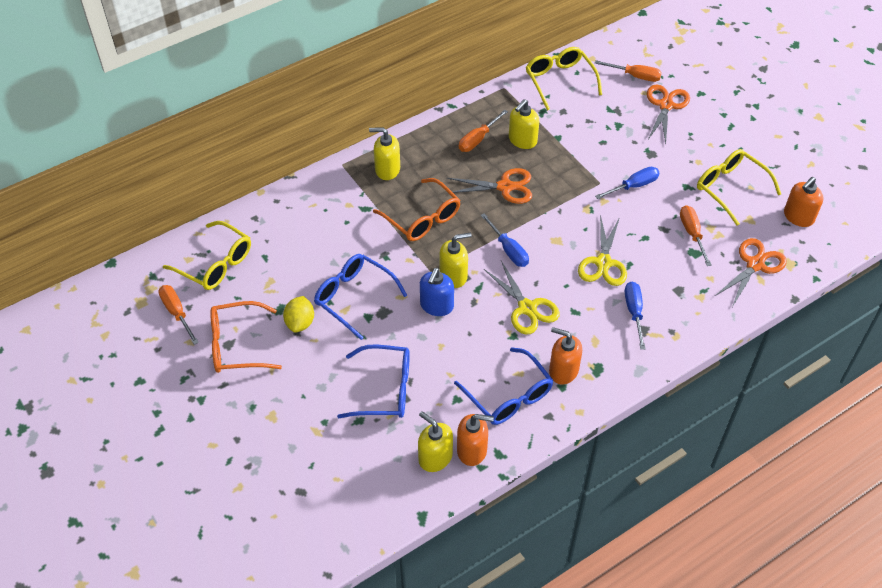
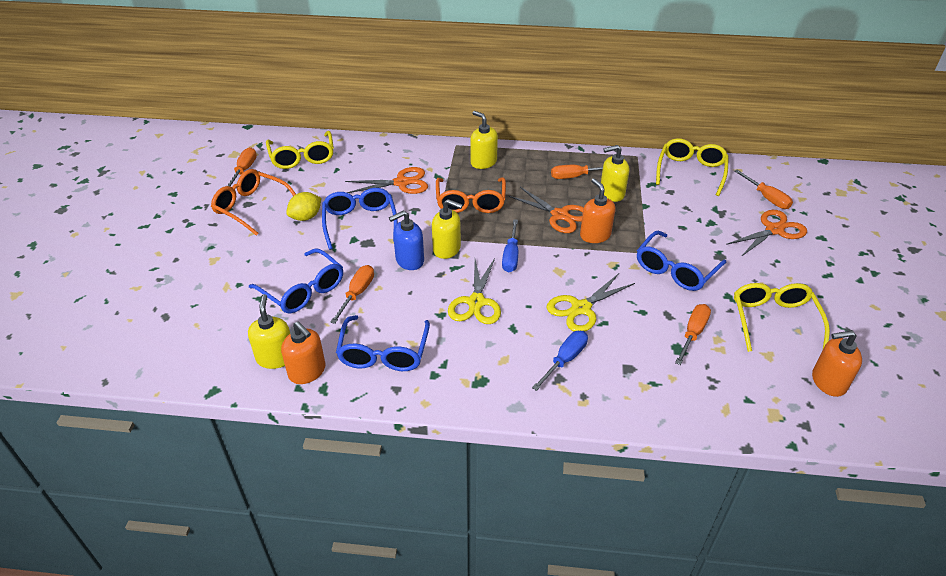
camera: 40 degrees right, 10 degrees down
(431, 362) = (357, 294): none -> orange screwdriver
(563, 370) = (449, 364): orange soap dispenser -> orange soap dispenser (595, 235)
(633, 186) = (675, 270): blue screwdriver -> blue glasses
(755, 265) = (733, 394): orange scissors -> orange scissors (401, 183)

